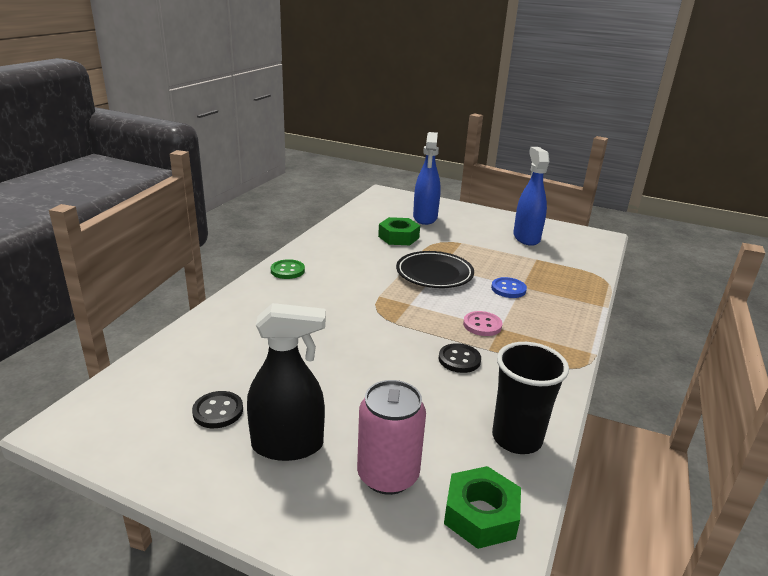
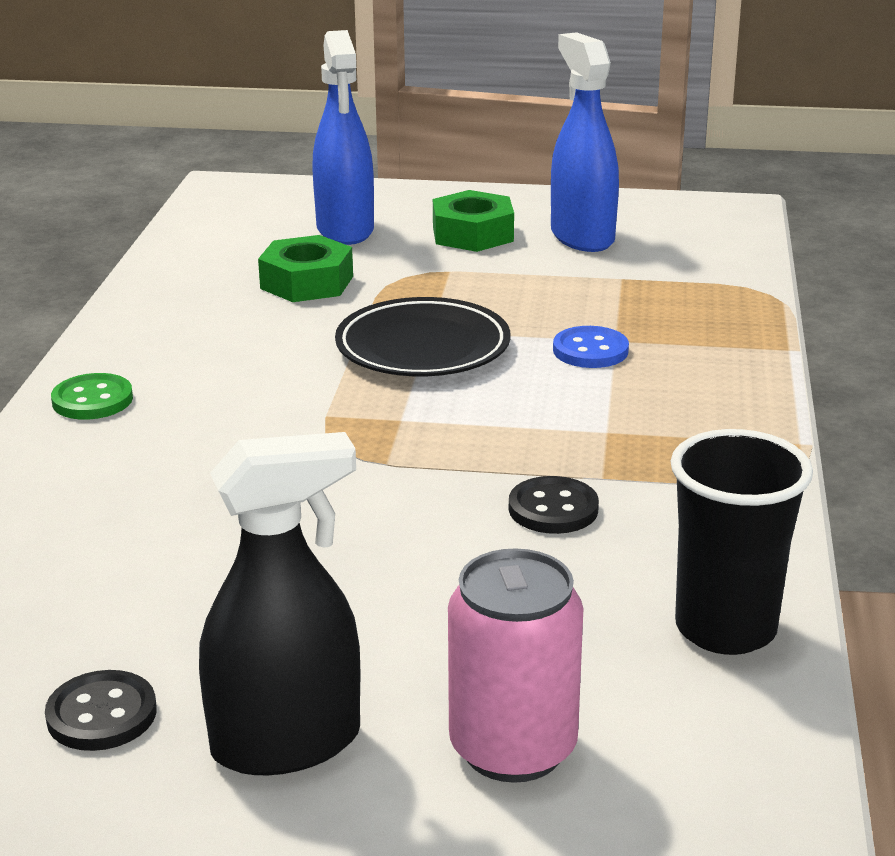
camera: 15 degrees left, 0 degrees up
(481, 515) = (716, 772): green nut -> green nut (473, 234)
(482, 325) = (569, 433): pink button -> none

